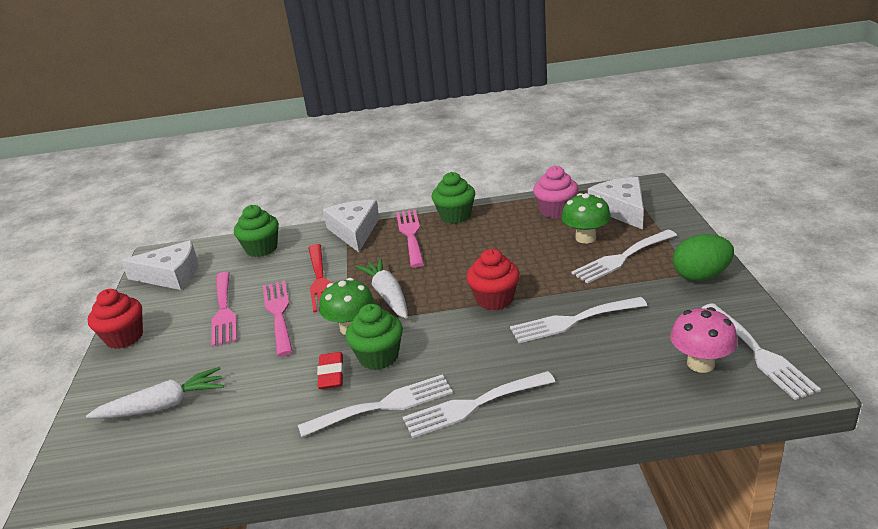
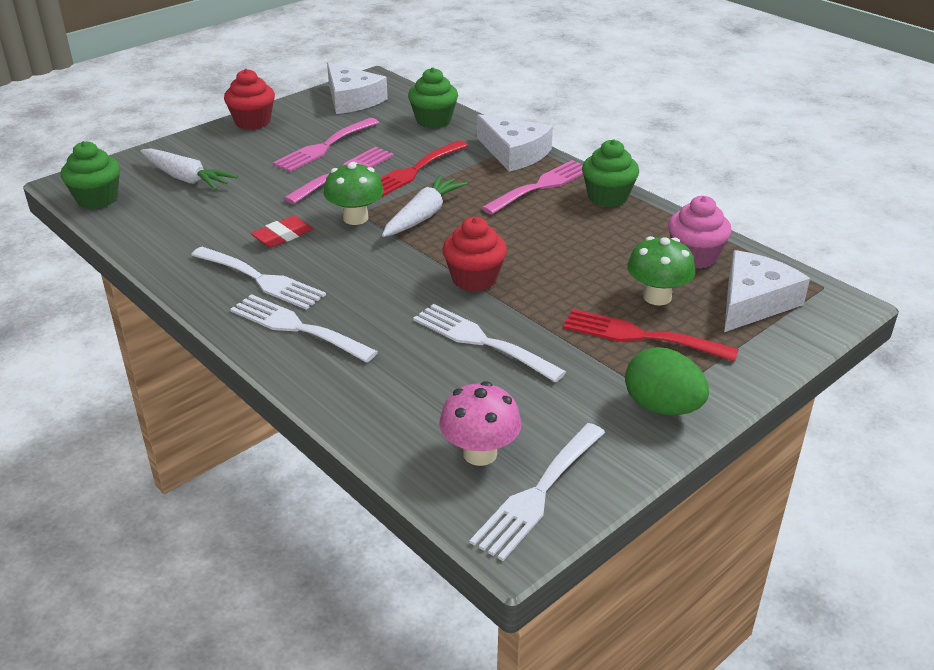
camera: 50 degrees right, 5 degrees up
(354, 231) = (514, 153): white cheese -> white cheese turned 90 degrees clockwise
(378, 357) = (326, 249): green cupcake -> green cupcake (97, 199)
(621, 258) = (640, 336): white fork -> red fork

